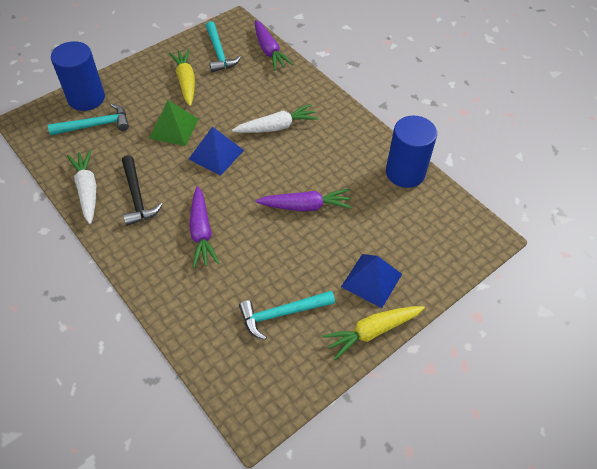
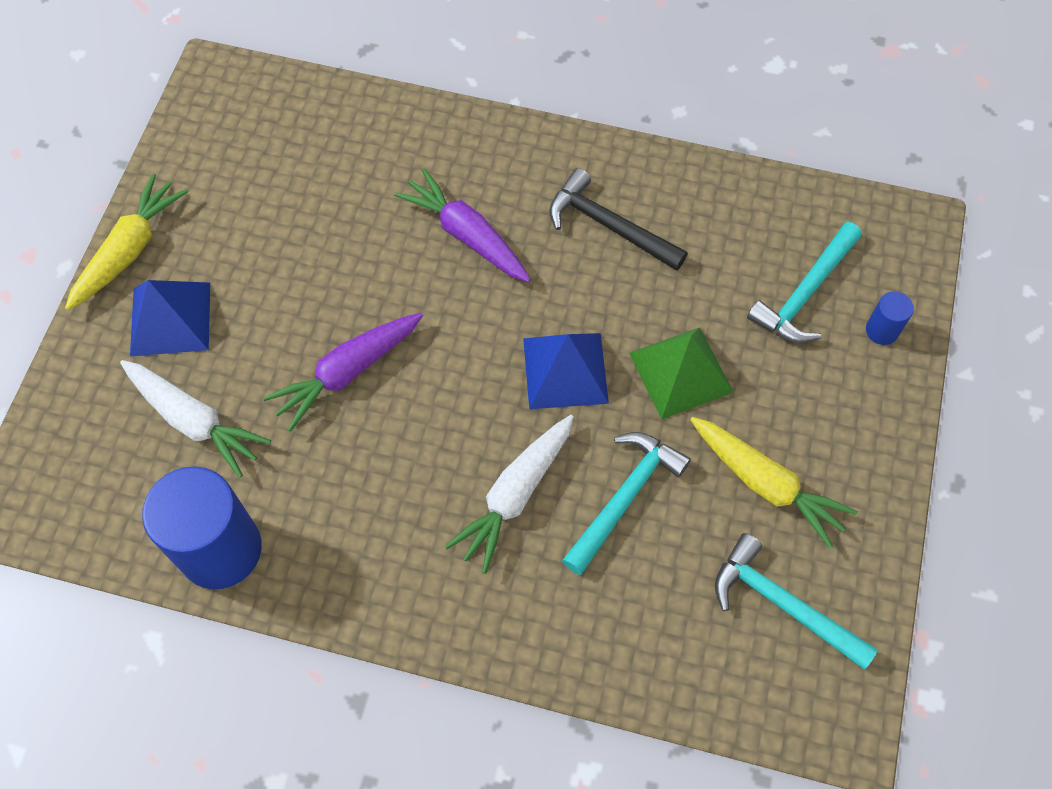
camera: 145 degrees right, 10 degrees up
(86, 98) = (882, 330): blue cylinder -> blue cylinder, size x0.44
(87, 190) = (687, 190): white carrot -> white carrot (194, 421)
(269, 51) = (693, 687): purple carrot -> none
(282, 314) = (266, 200): turquoise hammer -> turquoise hammer (625, 497)

